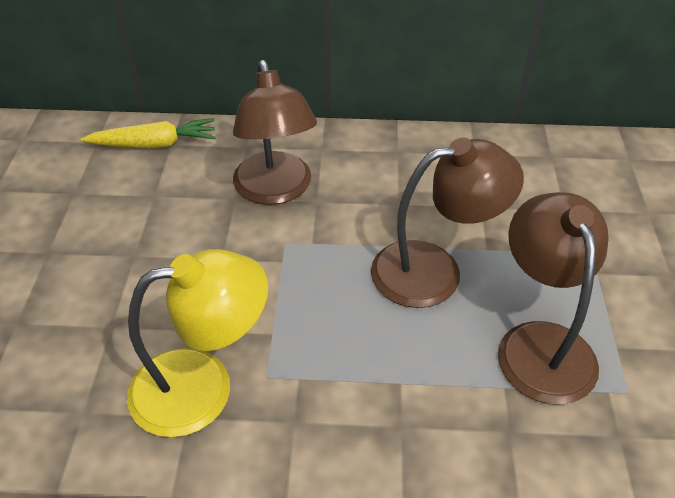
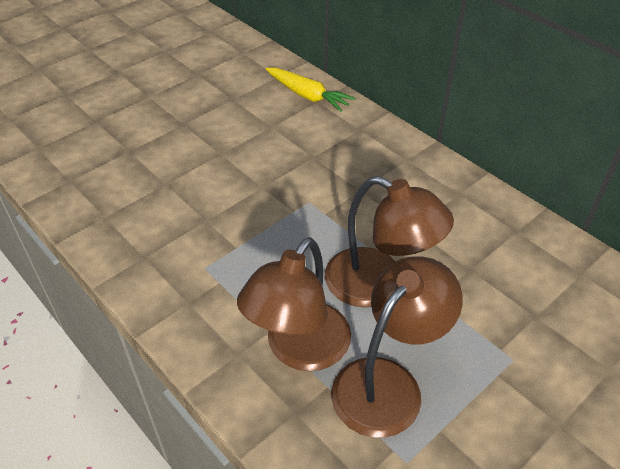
camera: 45 degrees right, 0 degrees up
(203, 386) = (169, 247): yellow lamp -> none
(275, 190) = (343, 167): brown lamp -> brown lamp (299, 350)

